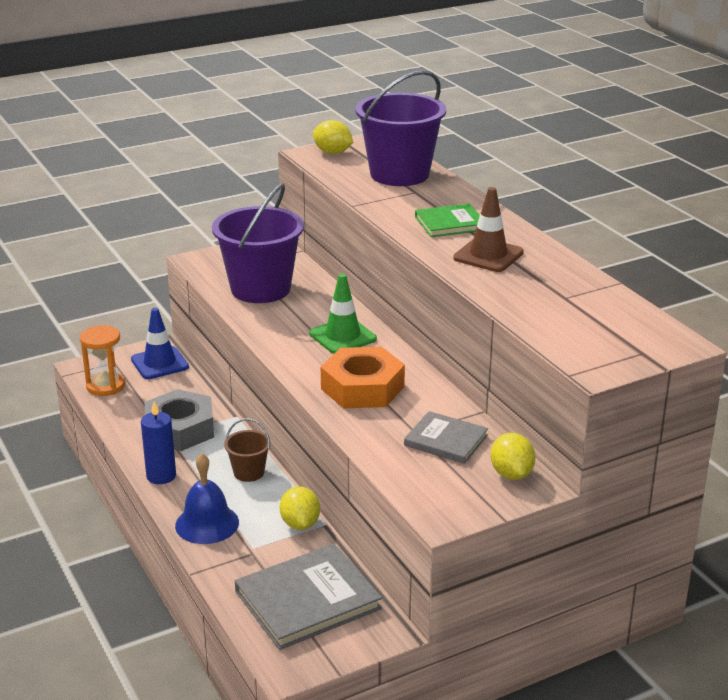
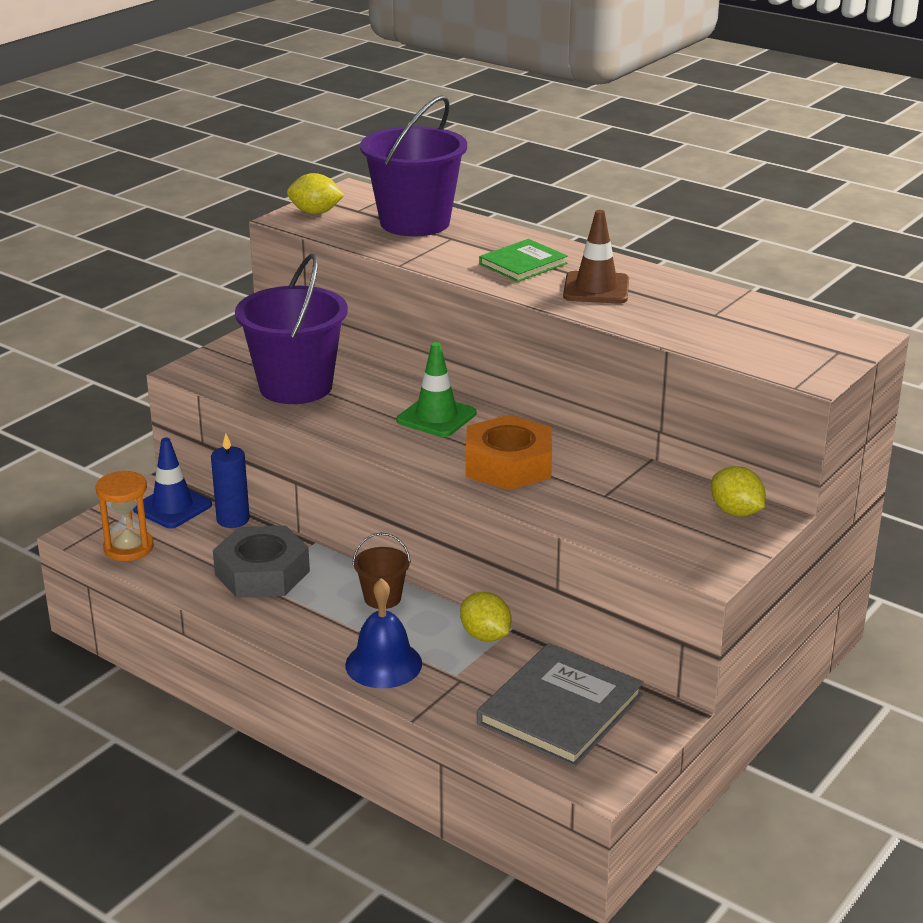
camera: 25 degrees left, 0 degrees up
(161, 476) = (286, 628): blue candle -> blue candle (233, 519)
(445, 440) = (642, 496): grey book -> none

